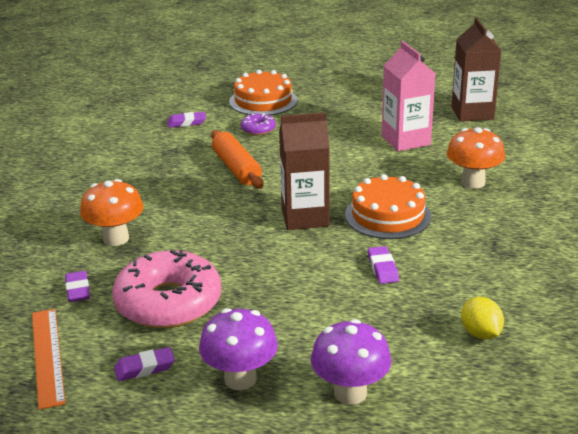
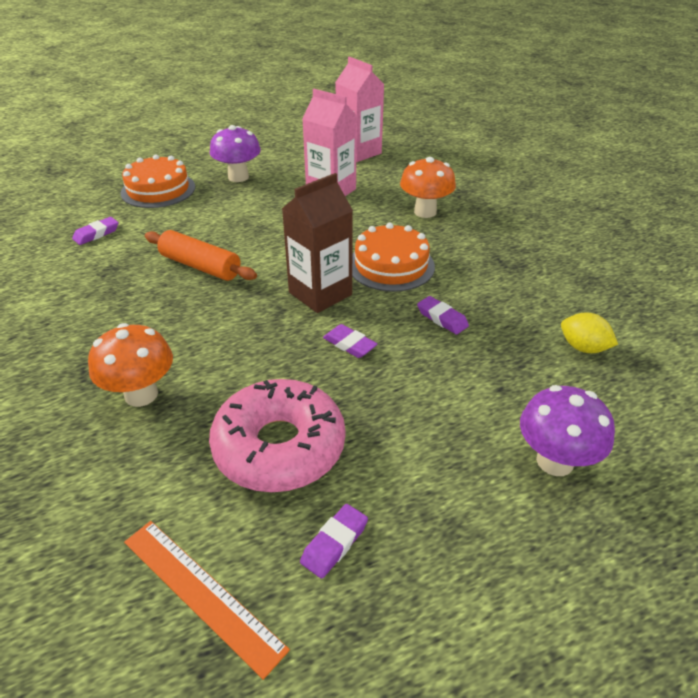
camera: 35 degrees left, 10 degrees up
(78, 290) = (156, 481): purple eraser -> purple eraser (349, 344)
(240, 379) = (445, 501): purple mushroom -> purple mushroom (238, 177)
(258, 129) = (182, 219): purple donut -> none
(472, 113) = (358, 152): brown carton -> pink carton

